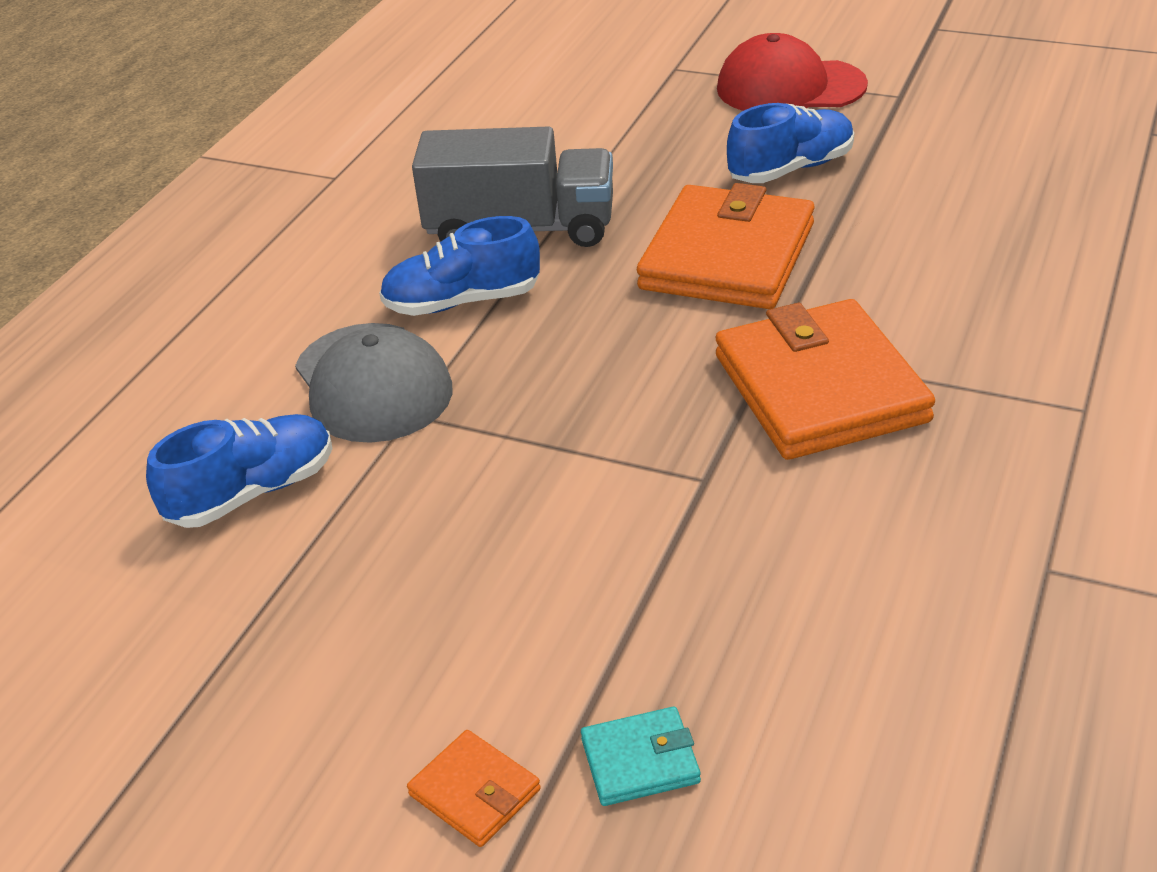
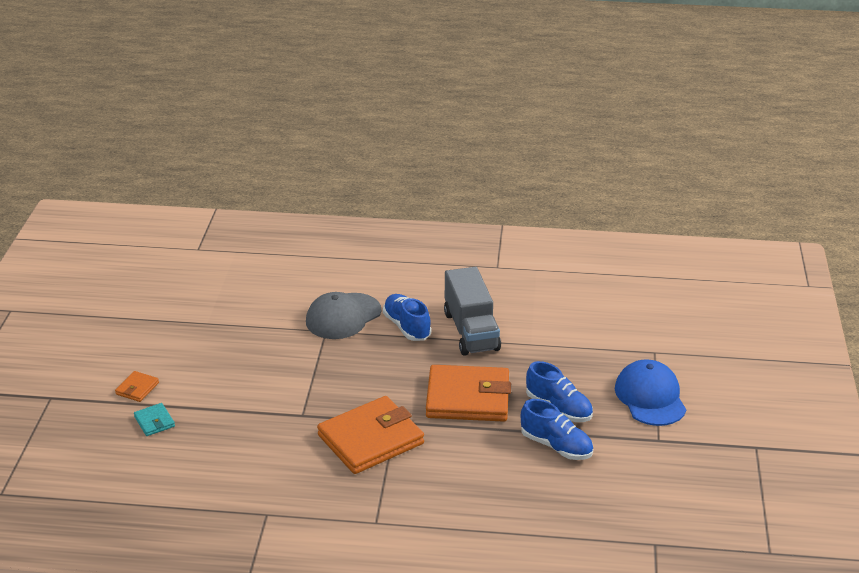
camera: 70 degrees right, 5 degrees down
(252, 492) = (271, 305): blue shoe -> blue shoe (556, 446)
(790, 87) = (650, 397): red cap -> blue cap

